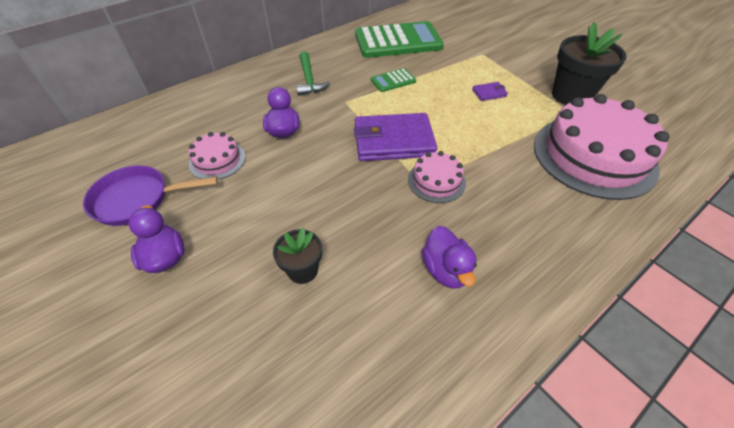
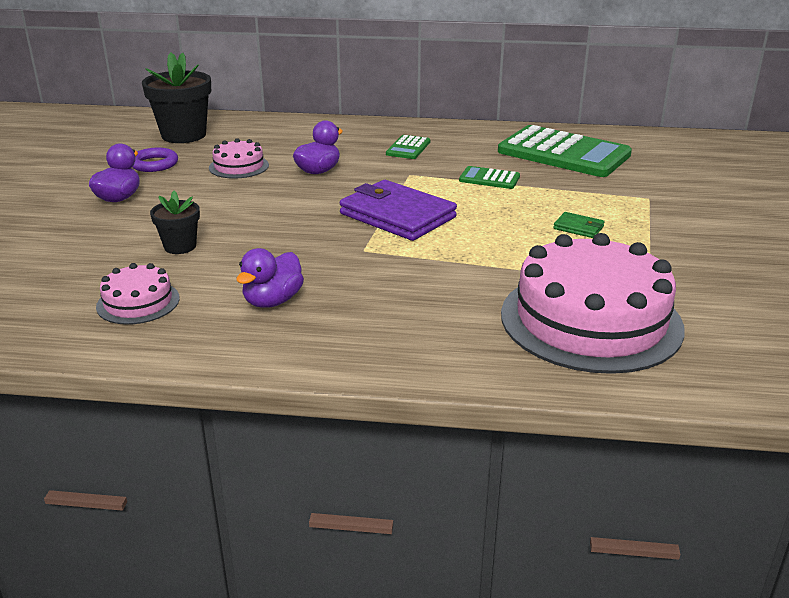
camera: 45 degrees right, 20 degrees down
(137, 199) = (154, 164): purple pan -> purple ring
(309, 79) = (408, 148): green hammer -> green calculator
(436, 181) = (379, 255): pink cake -> pink cake (138, 302)
(489, 93) = (578, 228): purple wallet -> green wallet
(571, 96) = (685, 272): black flower pot -> black flower pot (184, 135)

